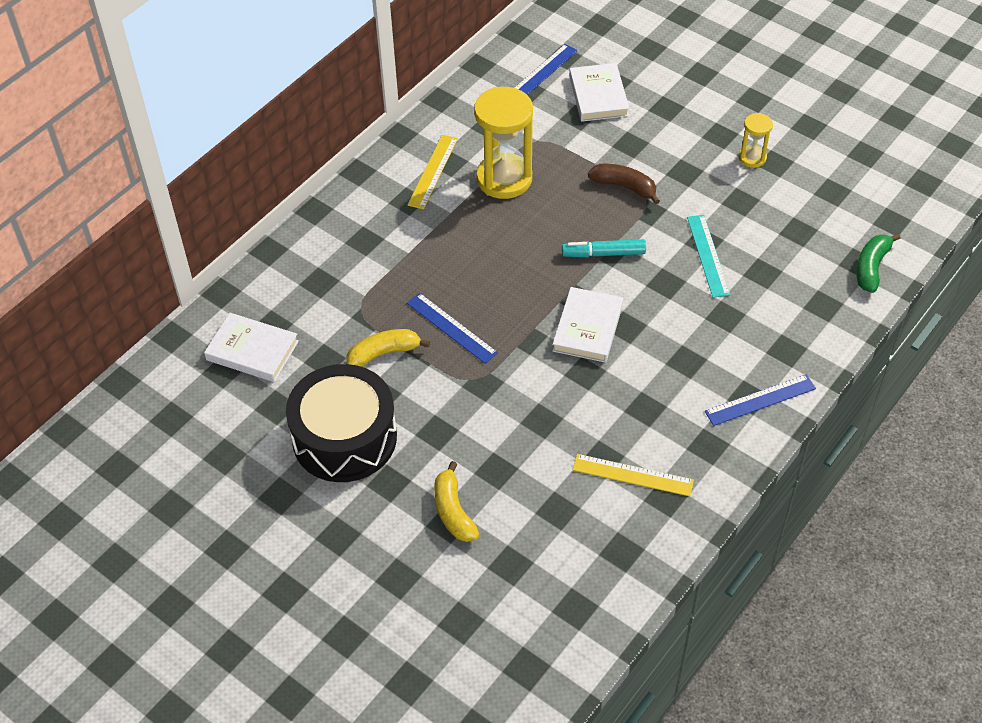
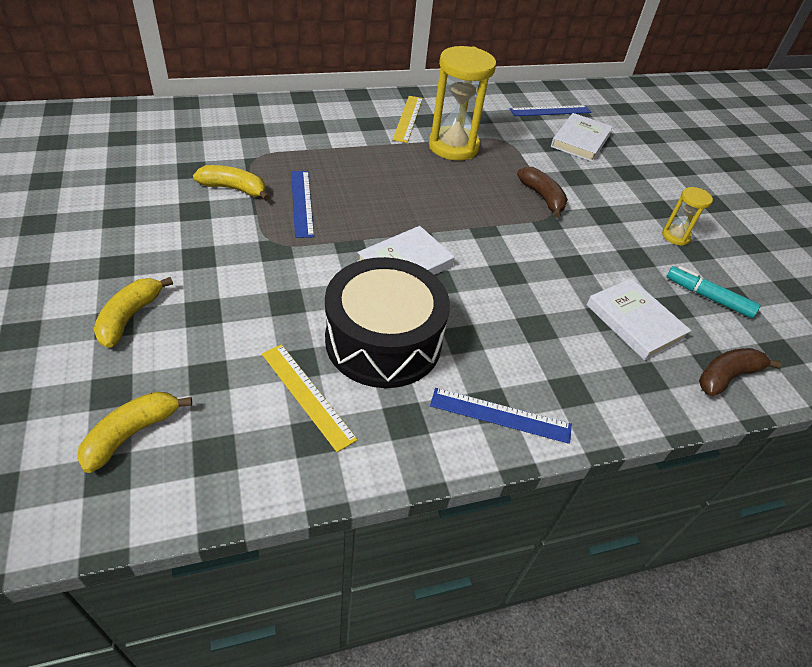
camera: 30 degrees right, 5 degrees down
(252, 350) = (156, 138): white book -> white book (635, 322)
(344, 438) = (133, 219): black drum -> black drum (383, 341)
(433, 171) = (408, 118): yellow ruler -> yellow ruler turned 45 degrees counterclockwise
(558, 578) = (132, 434): none -> yellow banana
(603, 253) = (477, 226): turquoise marker -> turquoise marker (708, 297)
(708, 255) = (567, 276): turquoise ruler -> none
(871, 267) = (727, 376): green banana -> brown banana

